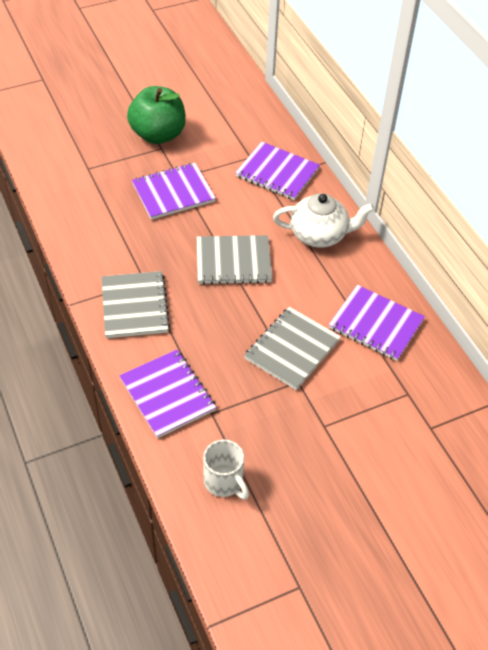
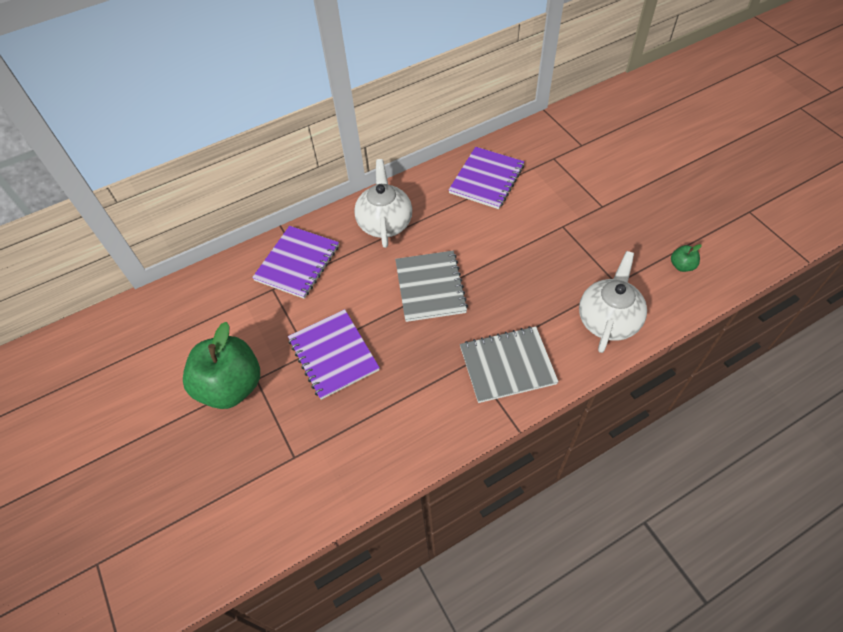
camera: 90 degrees left, 5 degrees up
(167, 395) = (608, 319): purple notebook -> white teapot
(224, 482) = (681, 266): white mug -> green apple
(292, 349) = (529, 232): grey notebook -> none

